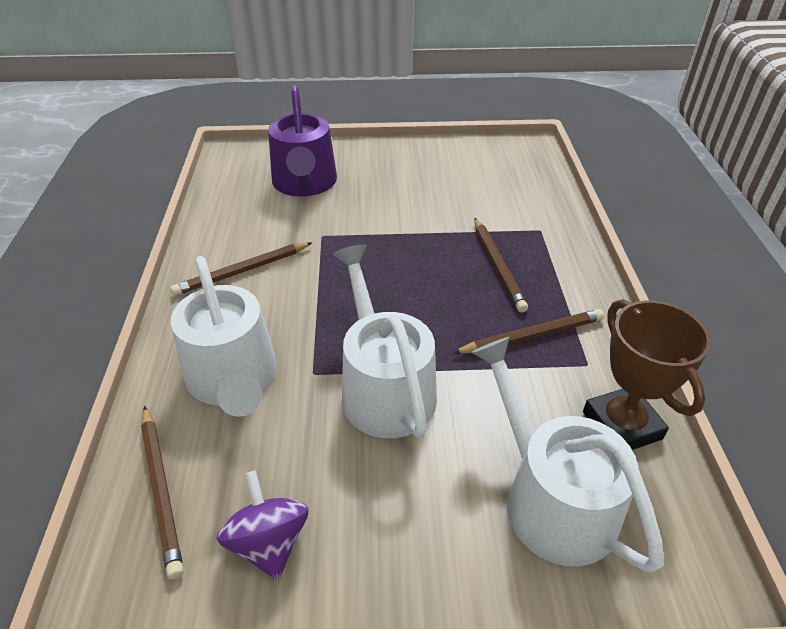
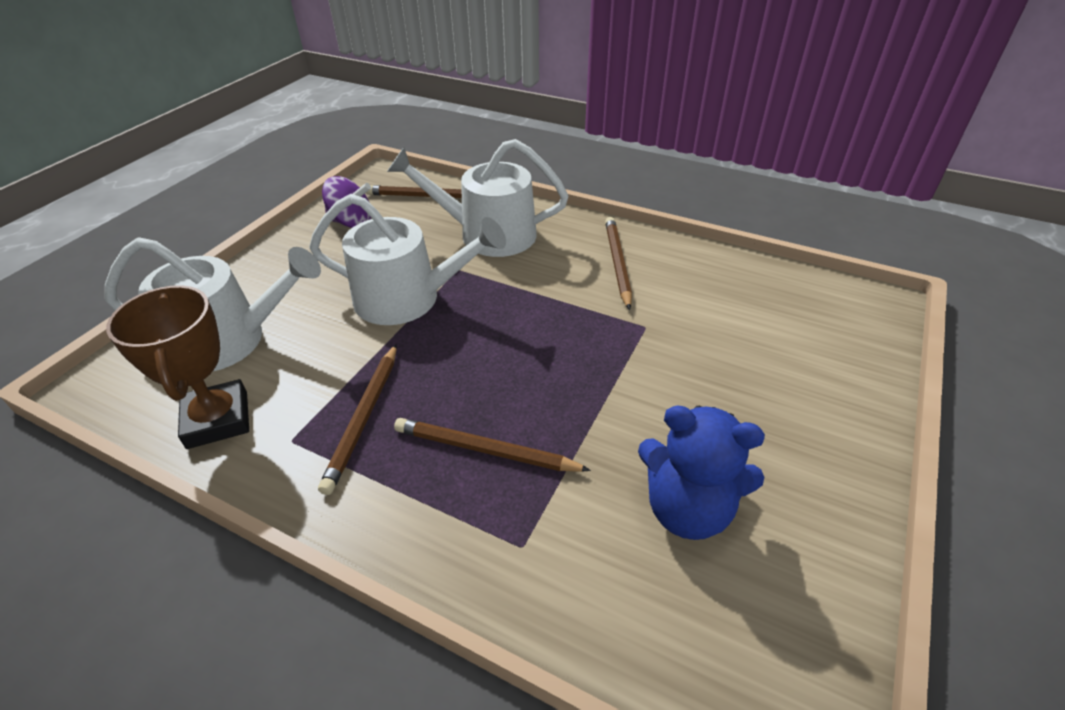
camera: 120 degrees right, 0 degrees up
(304, 183) = (770, 344): purple watering can -> none
(463, 187) = (687, 509): none -> blue teddy bear
(622, 425) = (217, 420): brown trophy -> brown trophy turned 60 degrees clockwise

